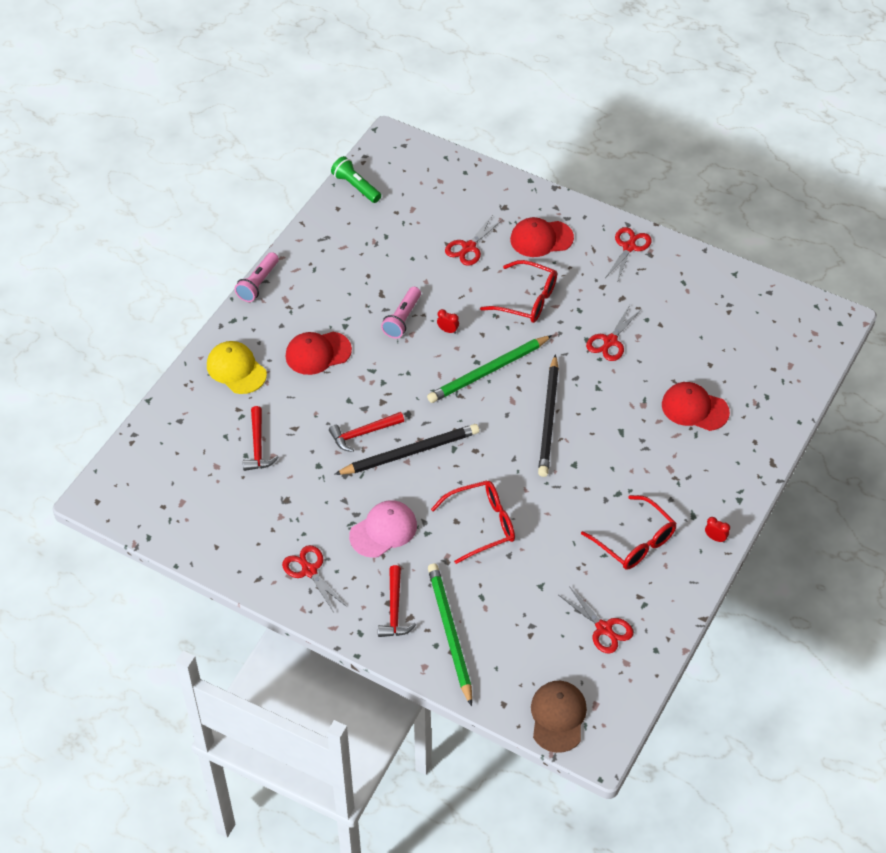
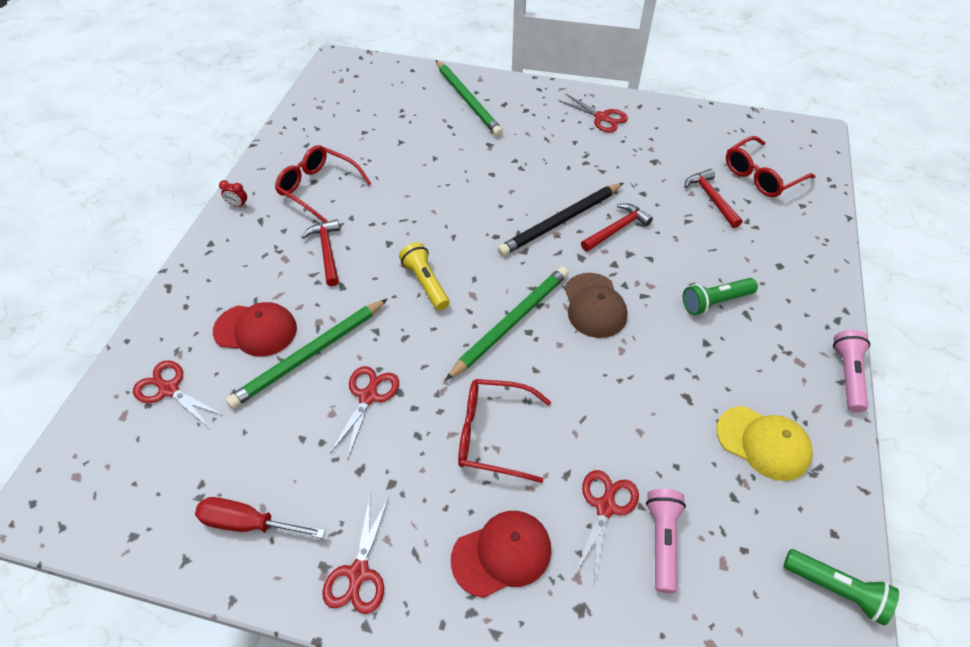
camera: 165 degrees right, 0 degrees up
(236, 369) = (789, 265): yellow cap -> yellow cap (763, 443)
(318, 353) = (715, 302): red cap -> green flashlight
(383, 530) = (554, 155): pink cap -> none
(394, 609) = (519, 106): red hammer -> red hammer (327, 251)
(402, 319) = (642, 367): pink flashlight -> pink flashlight (662, 541)
(448, 330) = (579, 364): red clock -> none
(482, 524) = (467, 175): red glasses -> red glasses (761, 176)
(549, 419) = (426, 283): black pencil -> yellow flashlight
(558, 717) = (369, 70): brown cap -> brown cap (594, 305)
(604, 628) = (340, 124): red scissors -> red scissors (169, 389)
(652, 380) = (310, 355): none -> green pencil
(696, 284) = (248, 523): none -> red screwdriver

